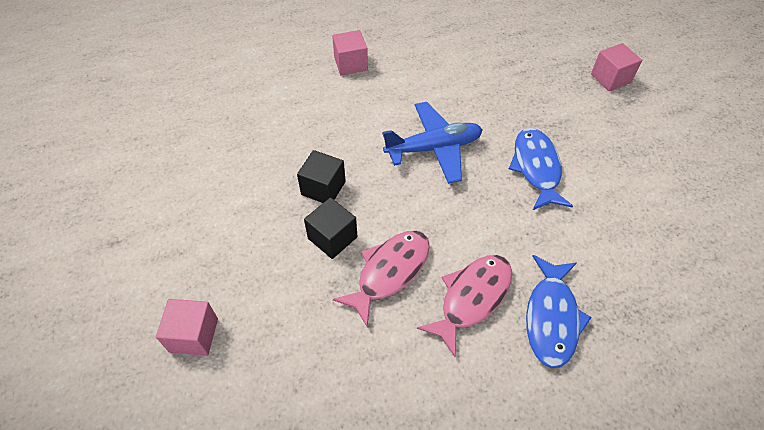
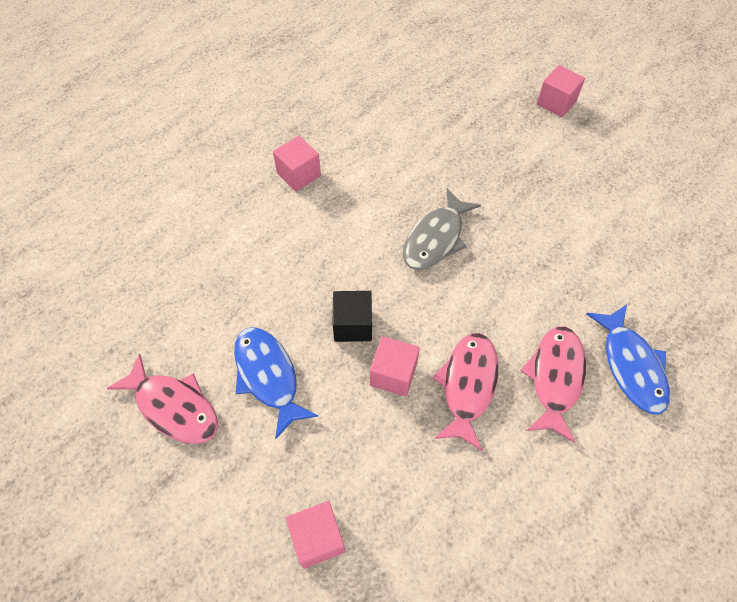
camera: 25 degrees left, 5 degrees up
(152, 194) = (174, 407): none -> pink fish
(332, 238) = (393, 374): black cube -> pink cube
(434, 148) = (436, 238): blue plane -> grey fish
(536, 168) = (540, 222): blue fish -> blue fish (268, 376)

